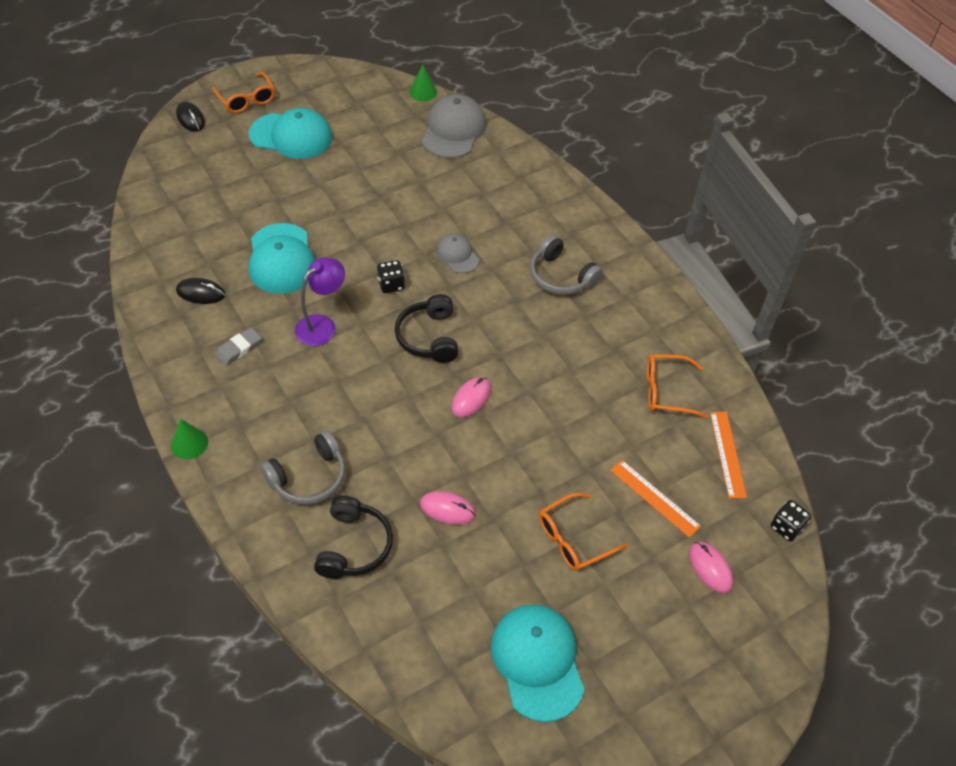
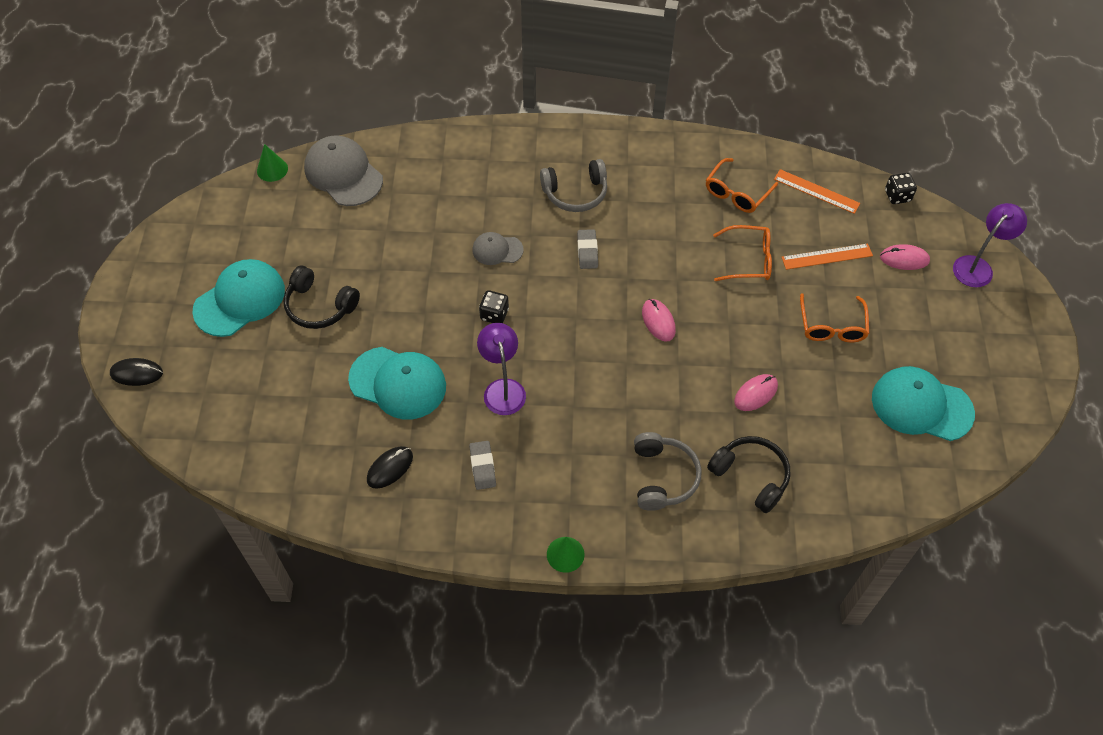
camera: 55 degrees left, 5 degrees up
(246, 99) = (152, 313): orange glasses -> orange glasses (748, 260)
(429, 337) = (573, 317): black headphones -> black headphones (319, 306)
(506, 314) = (587, 251): none -> grey eraser
(760, 643) = (977, 266): none -> purple lamp

